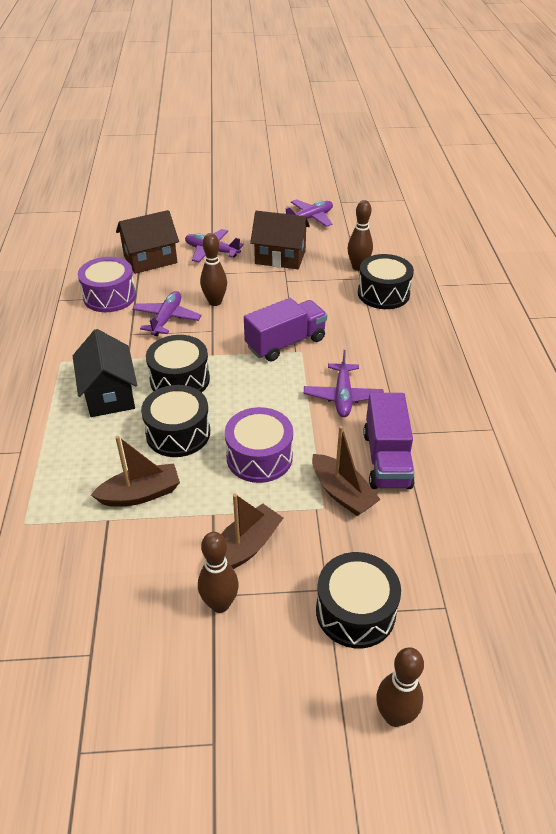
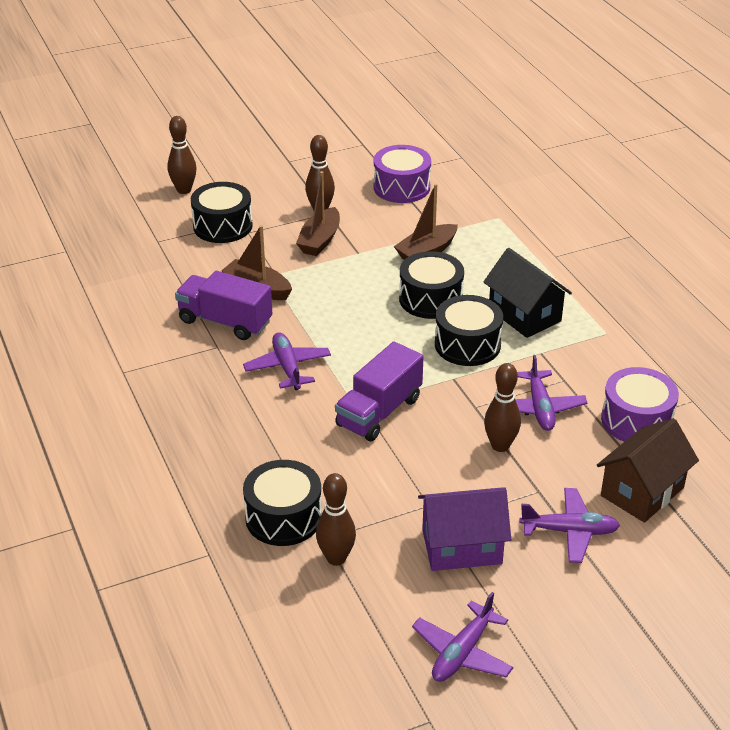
camera: 160 degrees right, 5 degrees down
(259, 457) = (343, 298): purple drum -> purple drum (401, 187)
(280, 257) = (461, 547): brown house -> purple house
(386, 459) = (225, 322): purple truck -> purple truck turned 45 degrees counterclockwise

